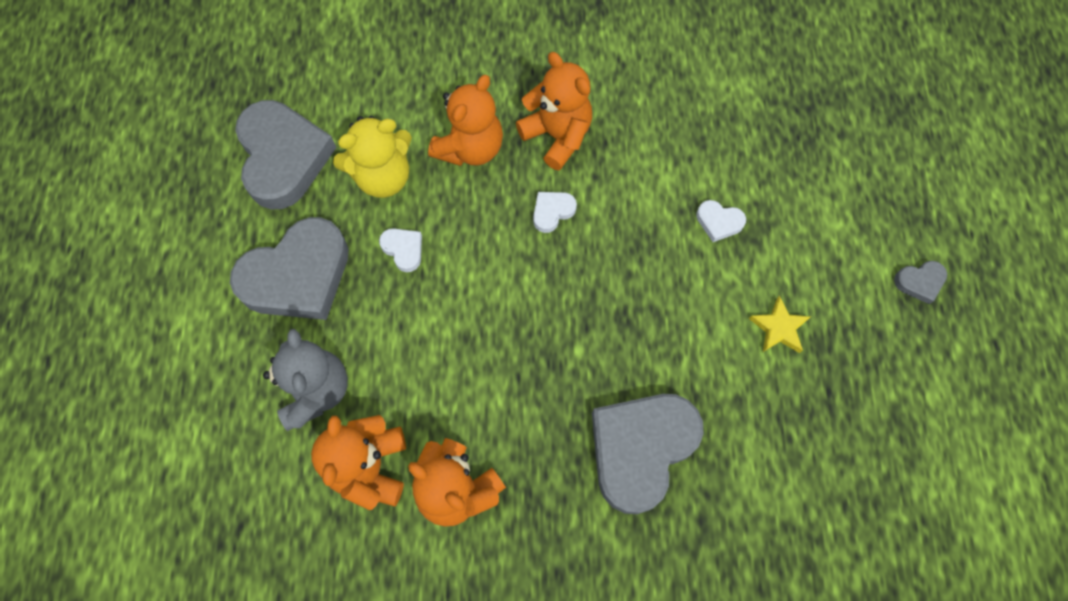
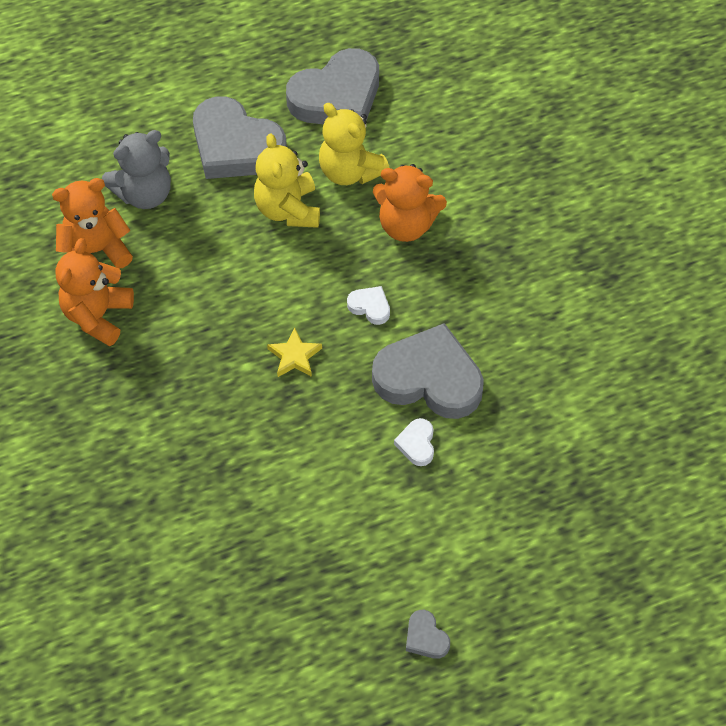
camera: 70 degrees right, 10 degrees down
(403, 250) = (288, 209): white heart -> yellow teddy bear
(557, 136) = (449, 287): orange teddy bear -> none
(641, 449) = (174, 439): grey heart -> grey heart (429, 378)
(778, 328) = (328, 521): yellow star -> yellow star (294, 356)

